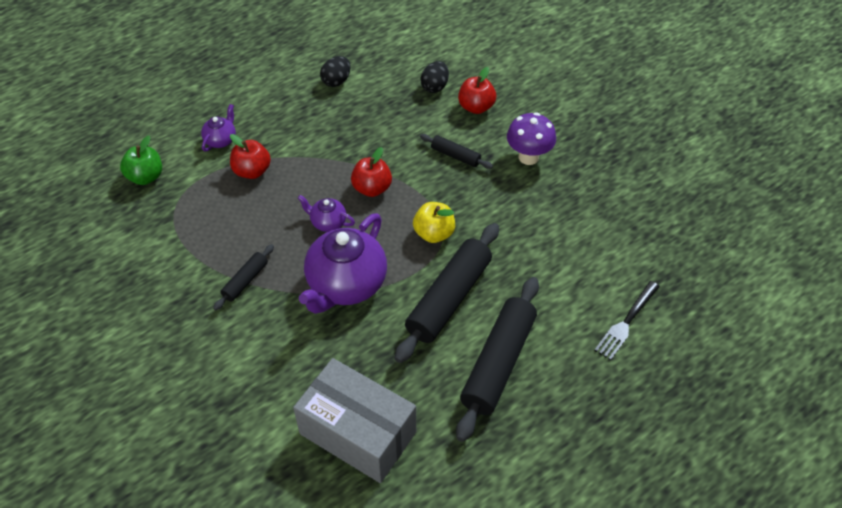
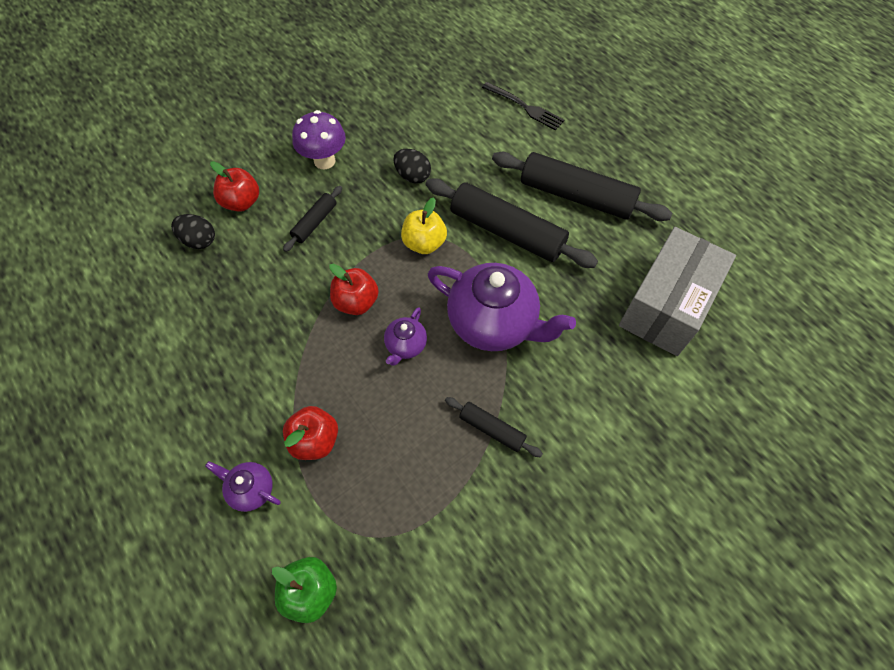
camera: 90 degrees left, 10 degrees up
(336, 81) = (163, 348): black egg -> black egg (412, 176)

